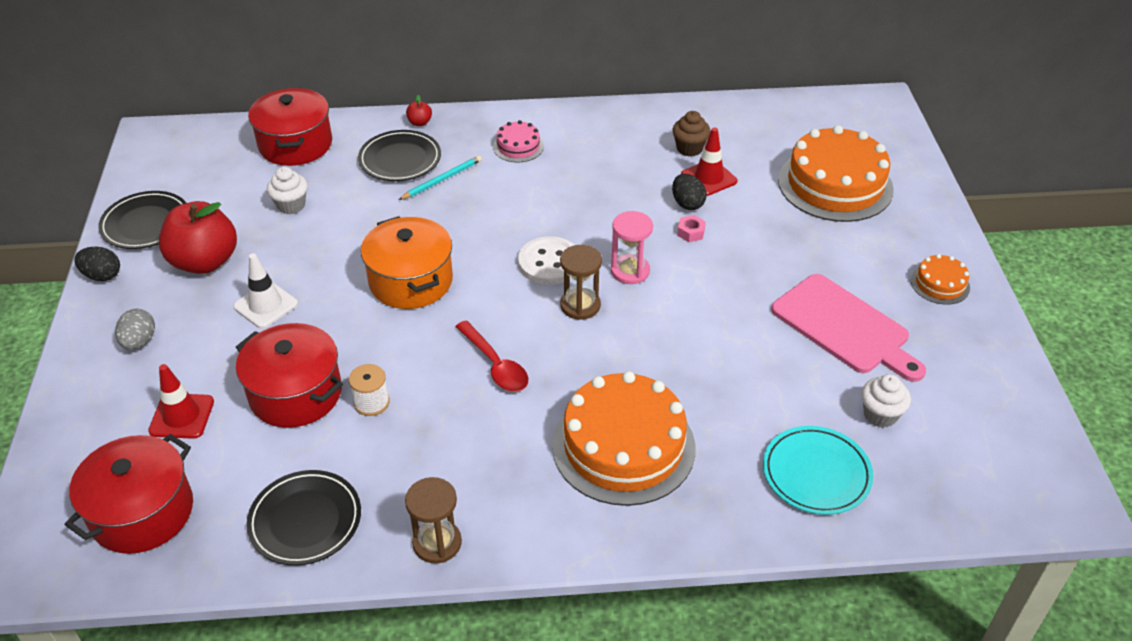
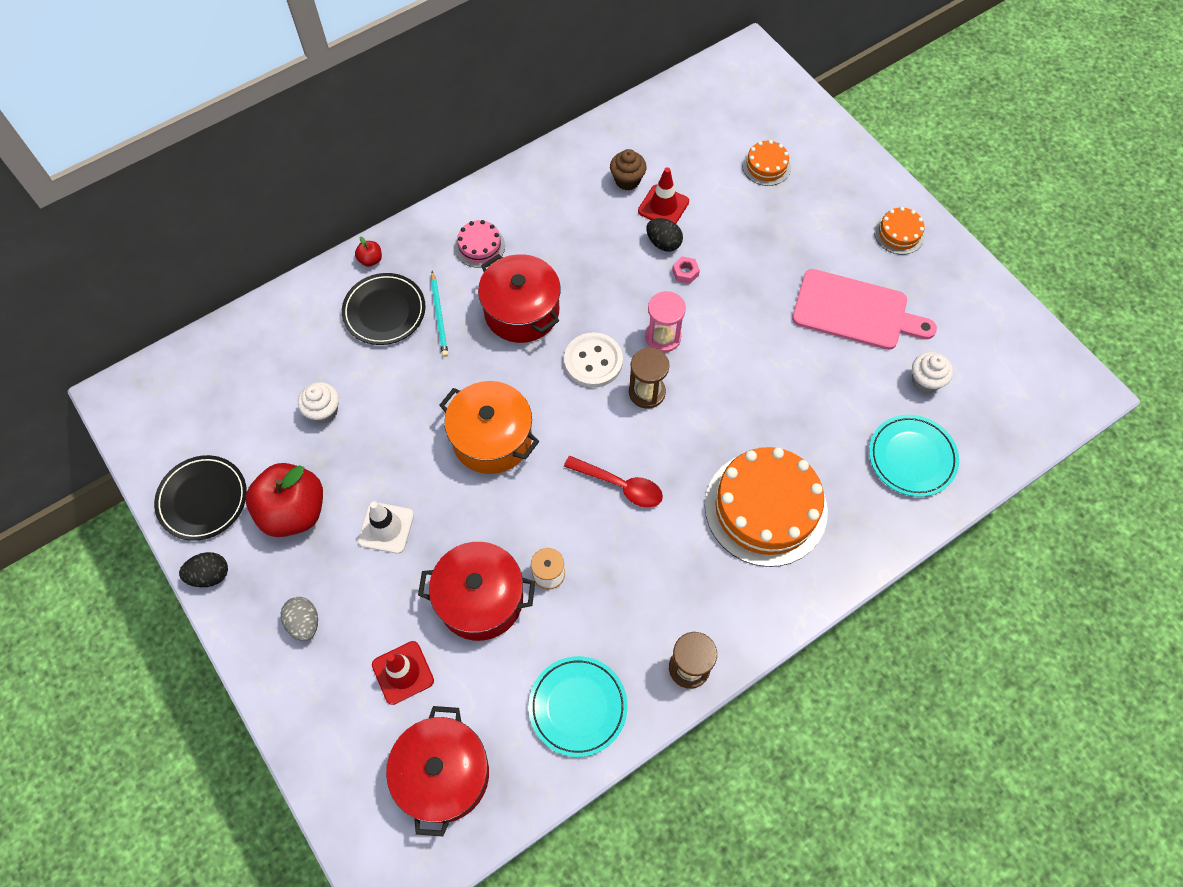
camera: 30 degrees left, 20 degrees up
(295, 144) = (272, 340): red pot -> red pot (521, 311)
(305, 521) = (578, 707): black plate -> turquoise plate
(442, 179) = (439, 316): turquoise pencil -> turquoise pencil turned 150 degrees clockwise
(835, 184) = (766, 166): orange cake -> orange cake, size x0.46

